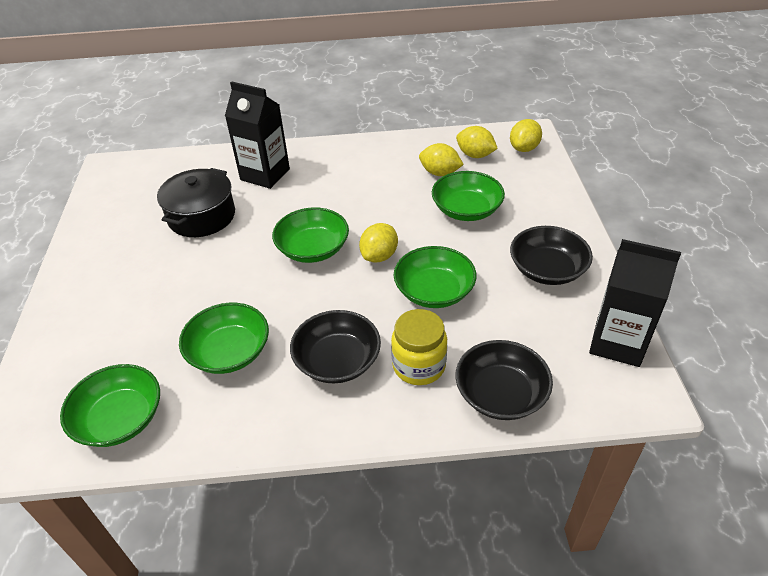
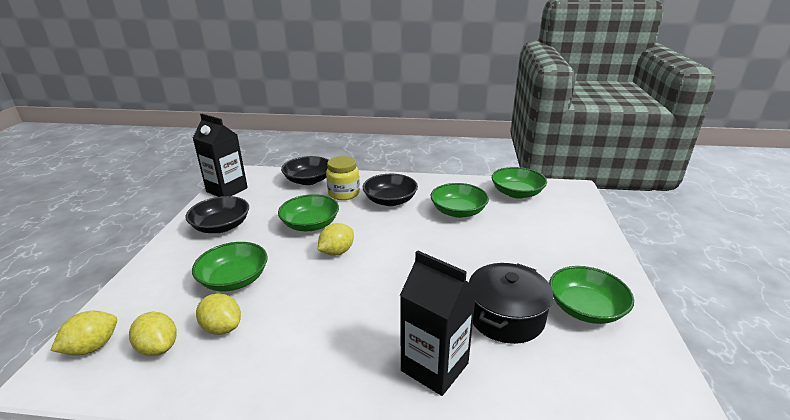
camera: 170 degrees left, 15 degrees down
(313, 249) = (391, 265): green bowl -> green bowl (585, 308)

